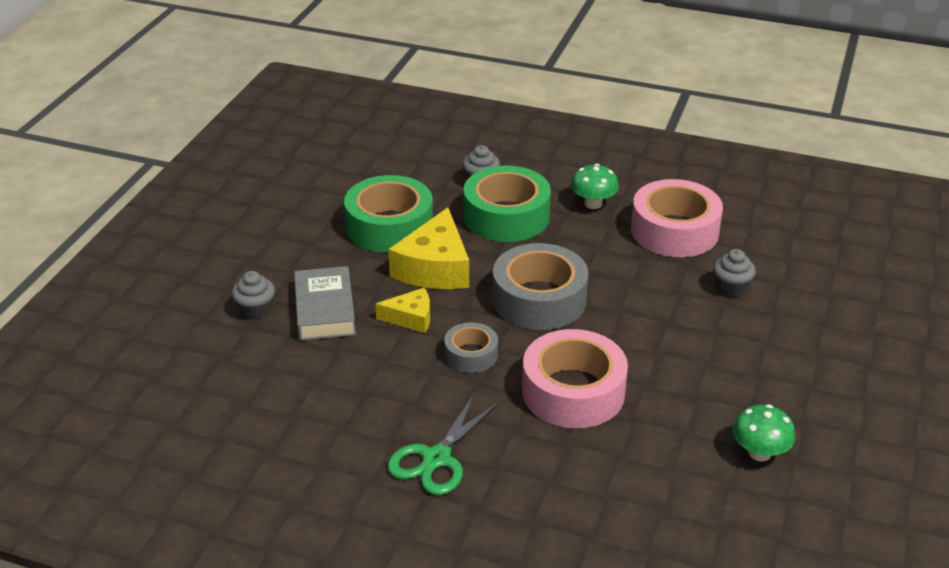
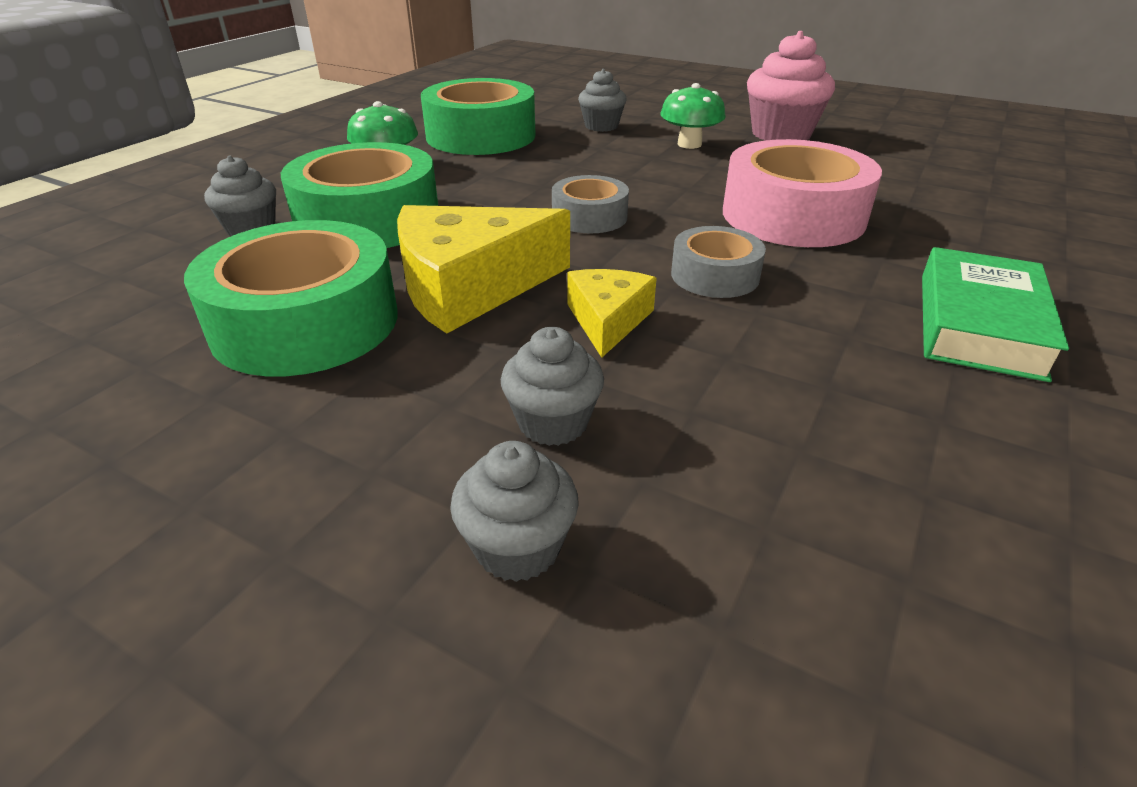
camera: 80 degrees left, 0 degrees up
(325, 310) = (553, 423): grey book -> grey cupcake
(435, 268) = (469, 287): yellow cheese -> yellow cheese turned 135 degrees clockwise
(436, 459) = (979, 324): green scissors -> green book
(539, 299) = (589, 217): grey tape -> grey tape, size x0.54
(674, 231) = (481, 136): pink tape -> green tape
(759, 453) = (873, 146): green mushroom -> green mushroom (689, 144)
(764, 394) = (781, 134): none -> pink cupcake

